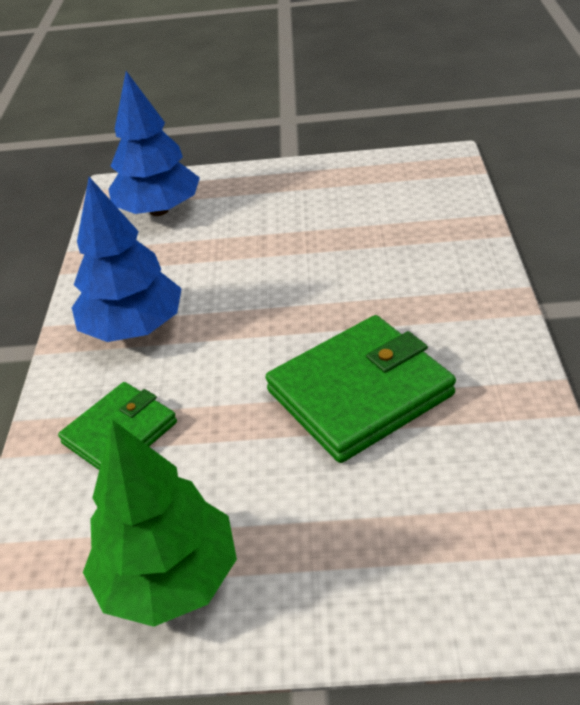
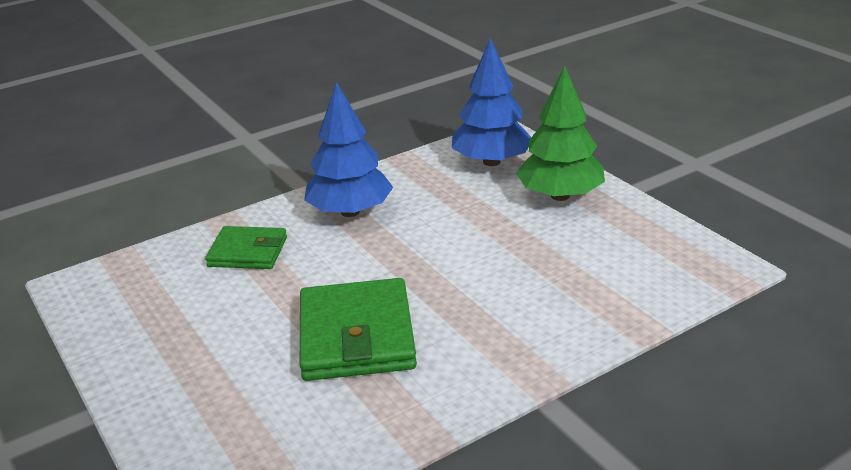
camera: 55 degrees right, 10 degrees down
(169, 578) = (141, 323): green tree -> green tree (560, 196)
(359, 392) = (357, 336): green wallet -> green wallet turned 60 degrees clockwise

